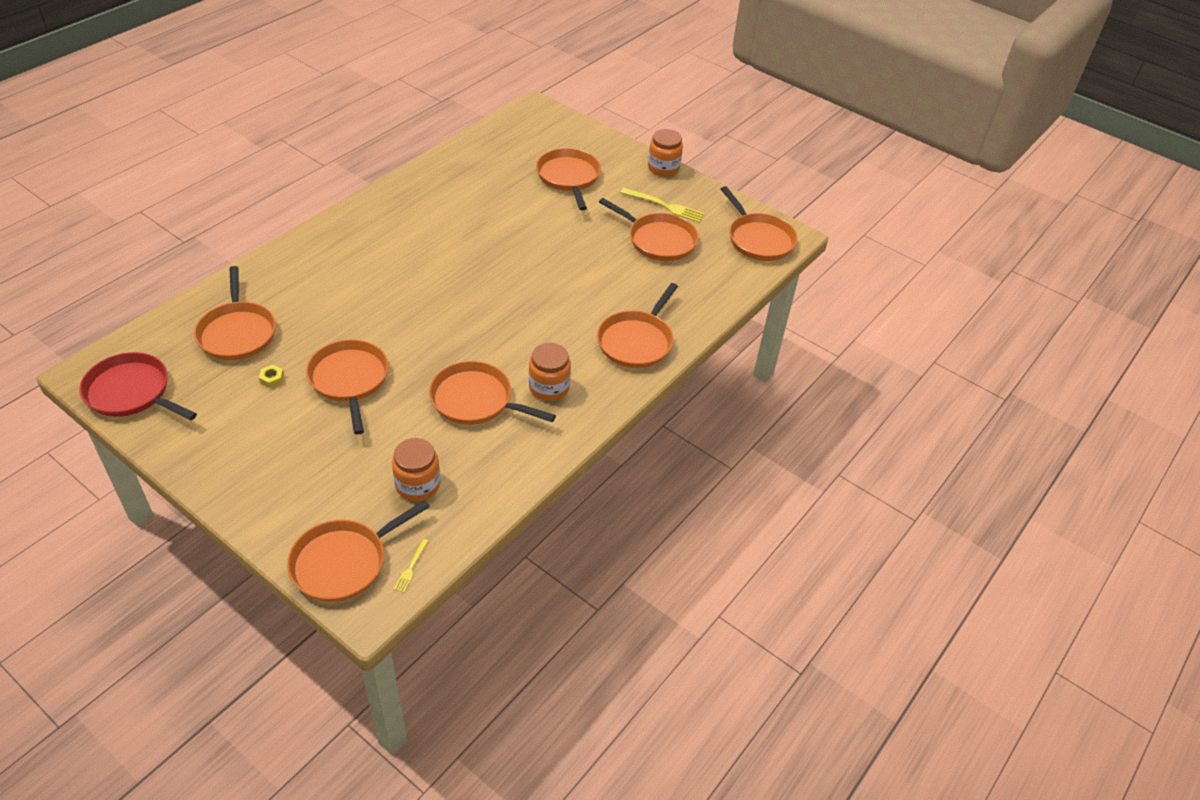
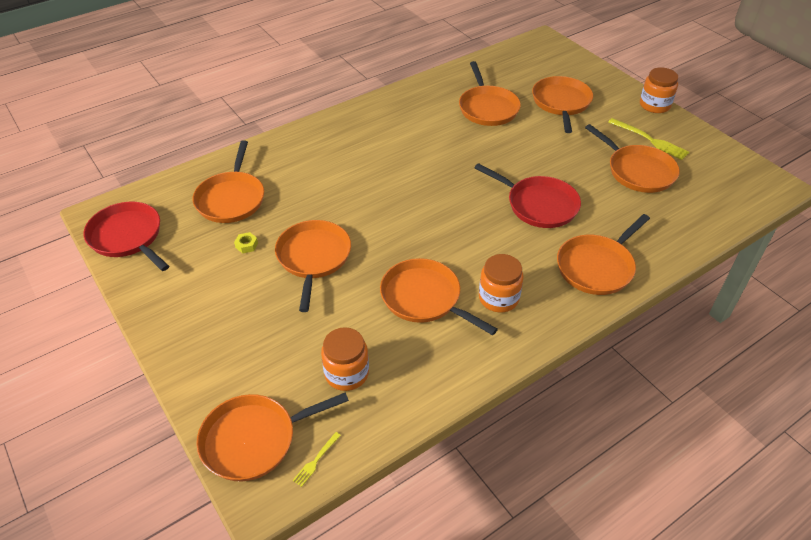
camera: 20 degrees right, 0 degrees up
(568, 289) = (539, 205): none -> red pan
(759, 239) = (742, 184): orange pan -> orange pan (487, 108)

